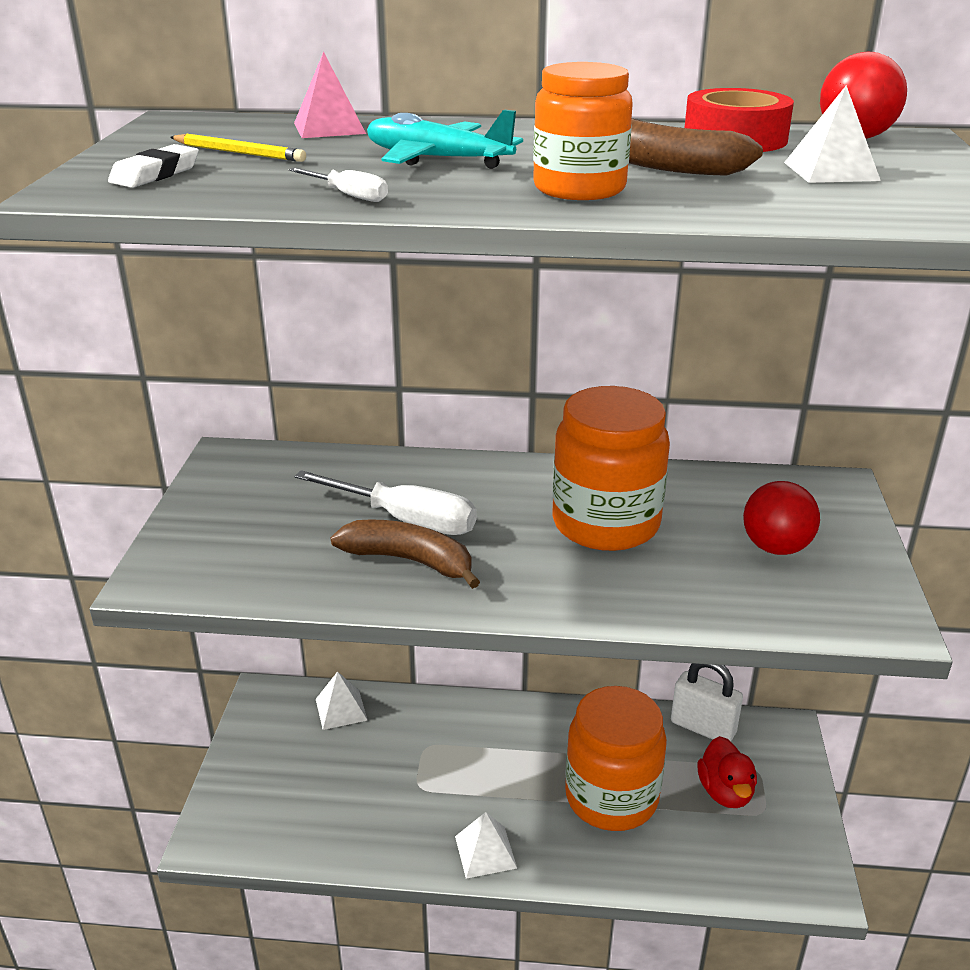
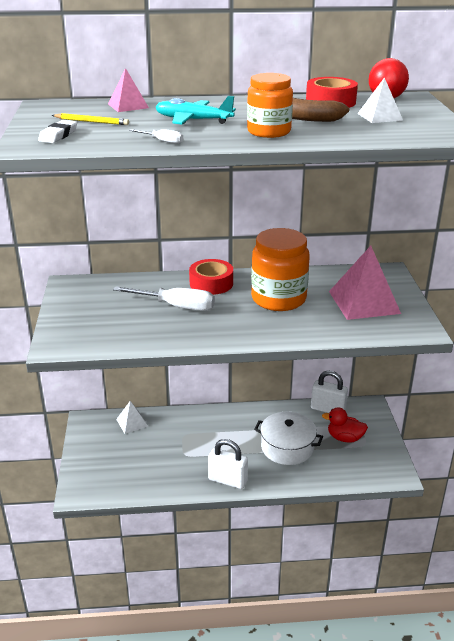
camera: 10 degrees left, 0 degrees up
(409, 561) = (185, 325): brown banana -> none
(485, 479) = (211, 283): none -> red tape
(485, 852) = (227, 480): white pyramid -> white padlock
(611, 797) = (287, 447): orange jar -> white pot
(725, 792) = (344, 438): red duck -> red duck turned 120 degrees clockwise
(776, 548) = (364, 302): red ball -> pink pyramid

